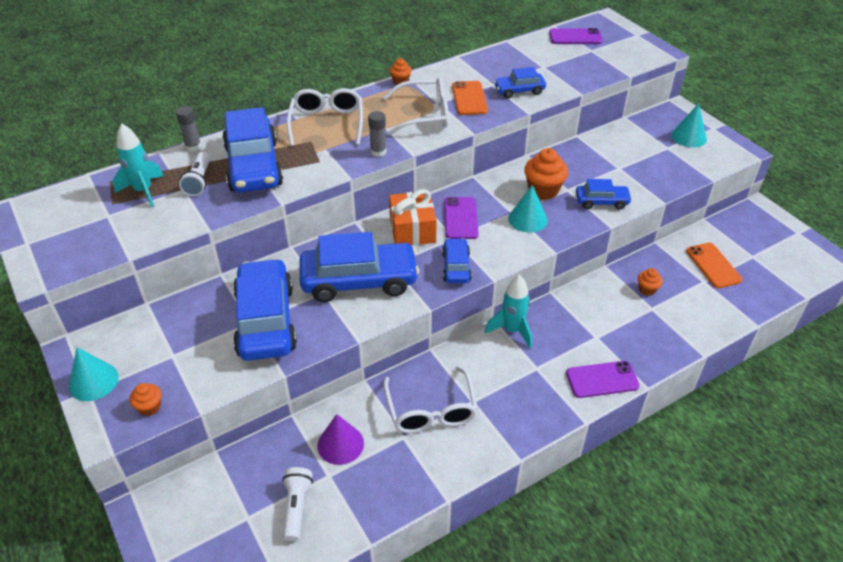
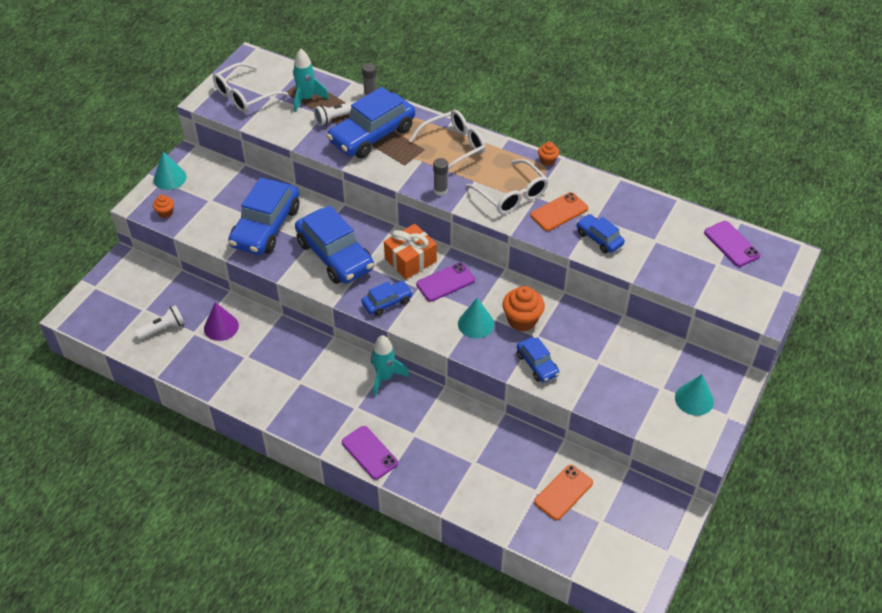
camera: 60 degrees right, 5 degrees up
(265, 320) = (266, 227): blue car -> blue car turned 150 degrees clockwise
(431, 410) = (277, 362): white glasses -> white glasses (244, 96)
(647, 289) = (495, 451): orange cupcake -> none

